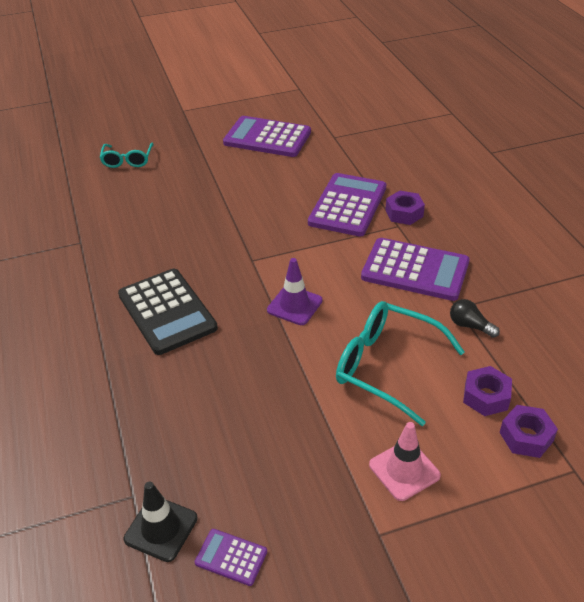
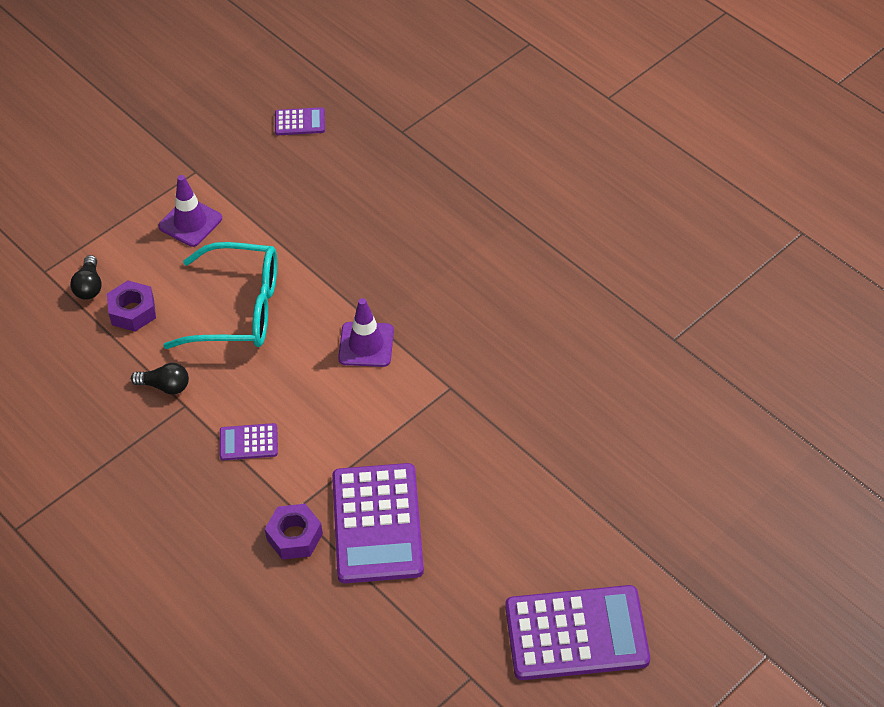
camera: 155 degrees right, 10 degrees up
(127, 160) = (746, 499): turquoise glasses -> none
(161, 528) = (363, 120): black traffic cone -> none
(167, 311) = (498, 289): black calculator -> none
(404, 470) = (190, 222): pink traffic cone -> purple traffic cone
(415, 270) = (248, 442): purple calculator -> purple calculator, size x0.46
(526, 436) = (89, 286): purple nut -> black light bulb

